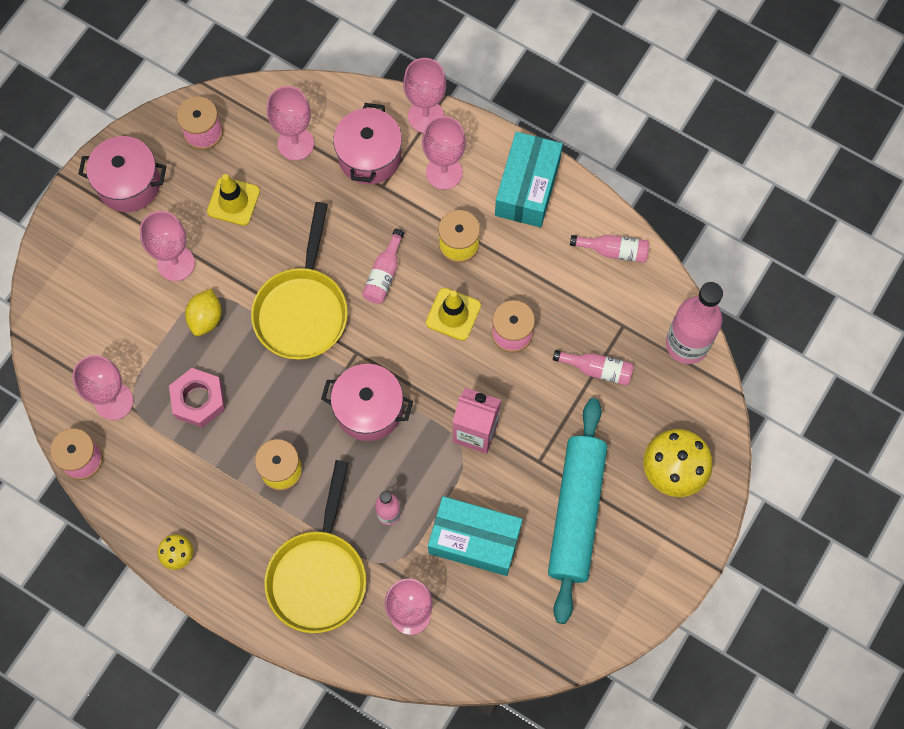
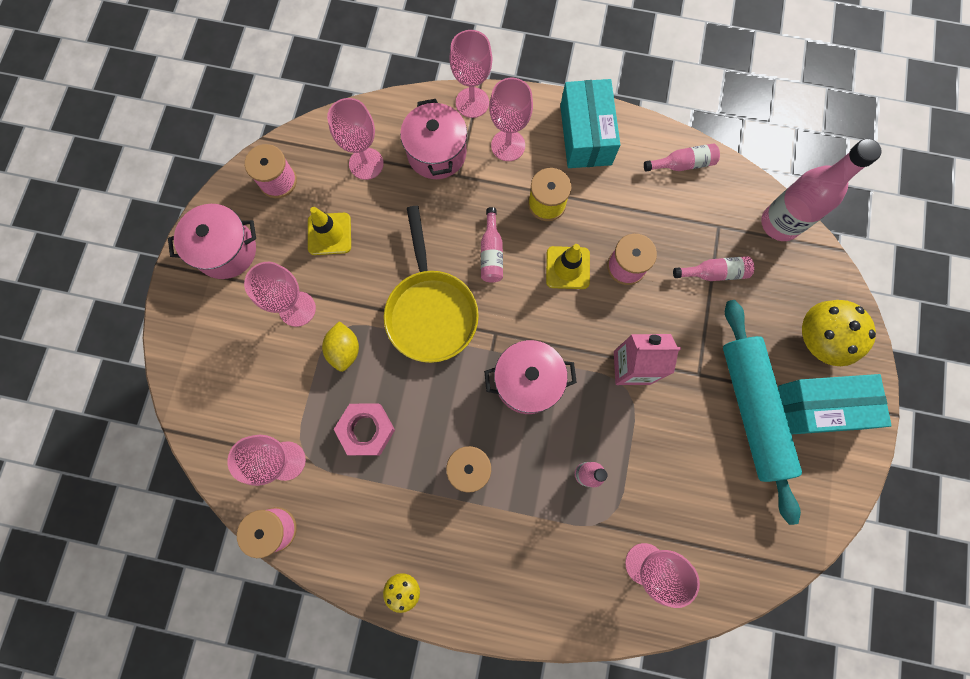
camera: 20 degrees left, 5 degrees up
(319, 575) = (545, 558): yellow pan -> none
(474, 540) = (673, 470): turquoise box -> turquoise box (820, 407)

